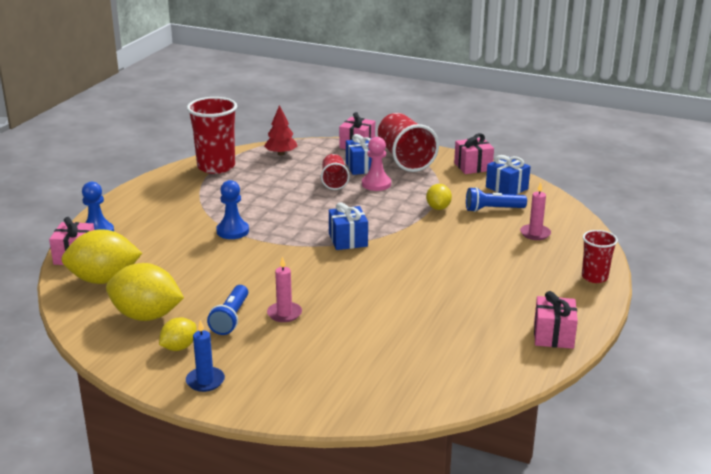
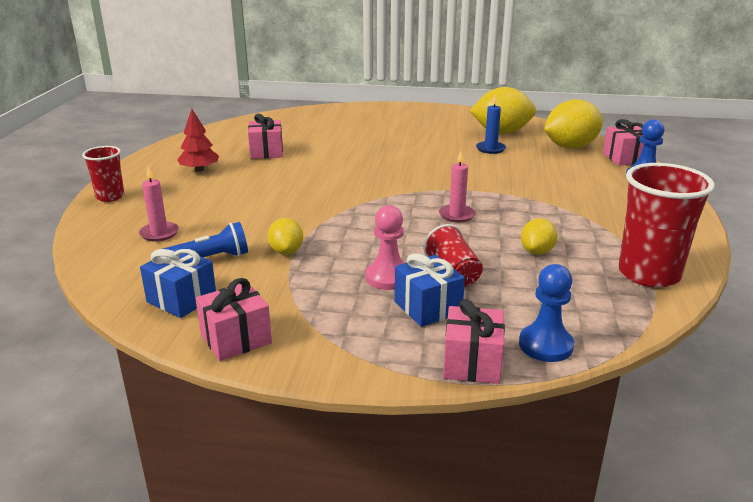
camera: 165 degrees right, 0 degrees up
(179, 347) = (456, 122): yellow lemon -> yellow lemon (537, 252)
(205, 381) = (420, 112): blue candle -> blue candle (490, 149)
(230, 318) = (437, 137): blue flashlight -> none
(232, 231) = (512, 194): blue pawn -> blue pawn (545, 345)
(281, 154) = (585, 317): red tree -> red tree (199, 170)
(284, 314) = (398, 143): pink candle -> pink candle (457, 215)
(348, 240) = (381, 200): blue gift -> none
(404, 158) = (365, 339): red cup -> none
(553, 335) = (172, 153): pink gift -> pink gift (266, 152)

